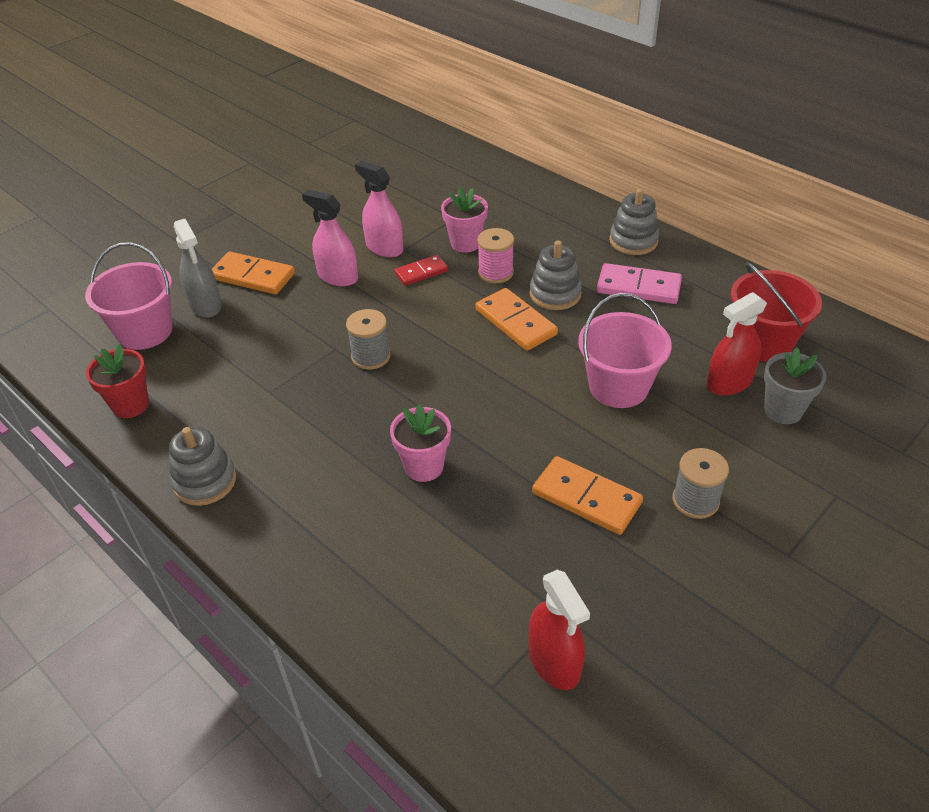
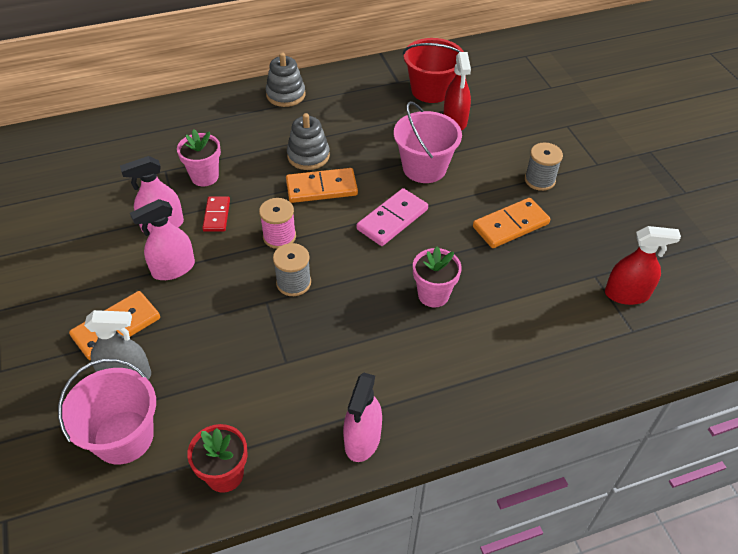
camera: 65 degrees left, 5 degrees up
(205, 481) = (362, 439): grey stacking toy -> pink spray bottle
(495, 272) = (256, 175): pink spool -> pink spool (279, 236)
(638, 287) = (336, 115): pink domino -> pink domino (392, 219)
(783, 410) = (492, 112): grey flower pot -> none

